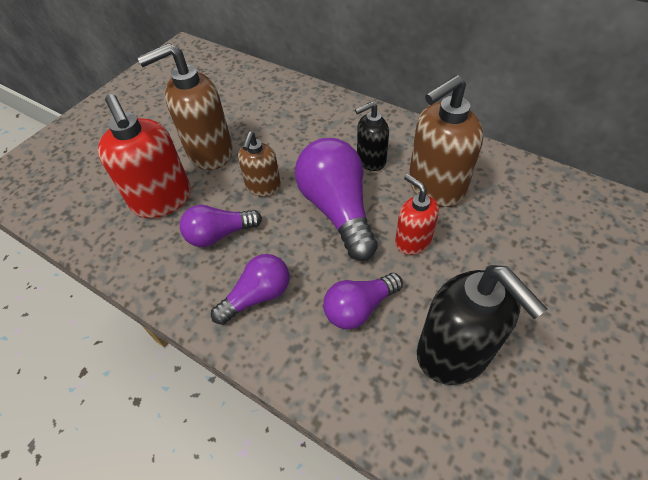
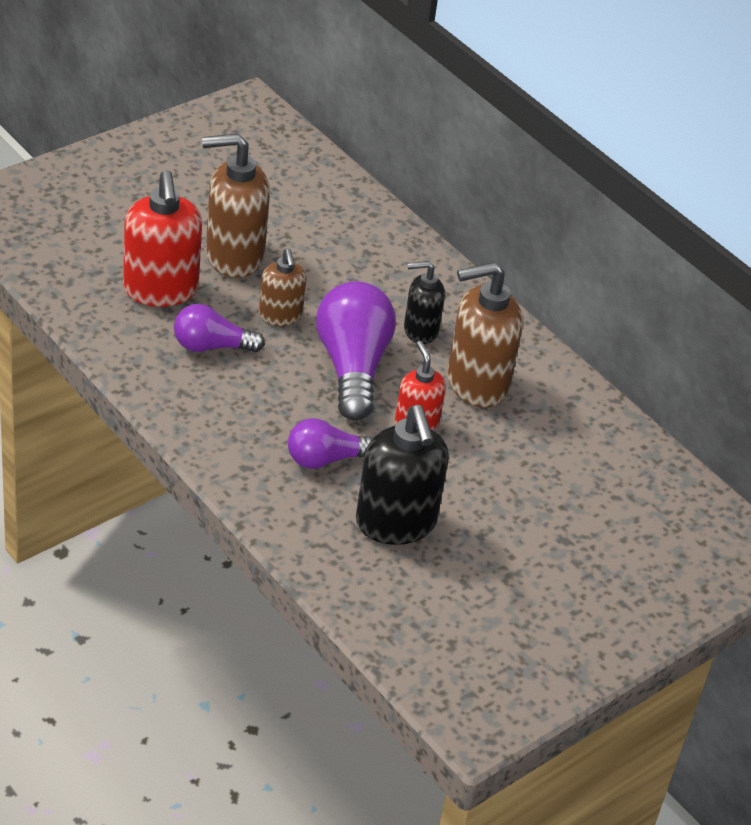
camera: 10 degrees right, 10 degrees down
(257, 296) = (228, 414): purple light bulb -> none
(263, 187) = (280, 316): brown soap dispenser -> brown soap dispenser turned 45 degrees counterclockwise

